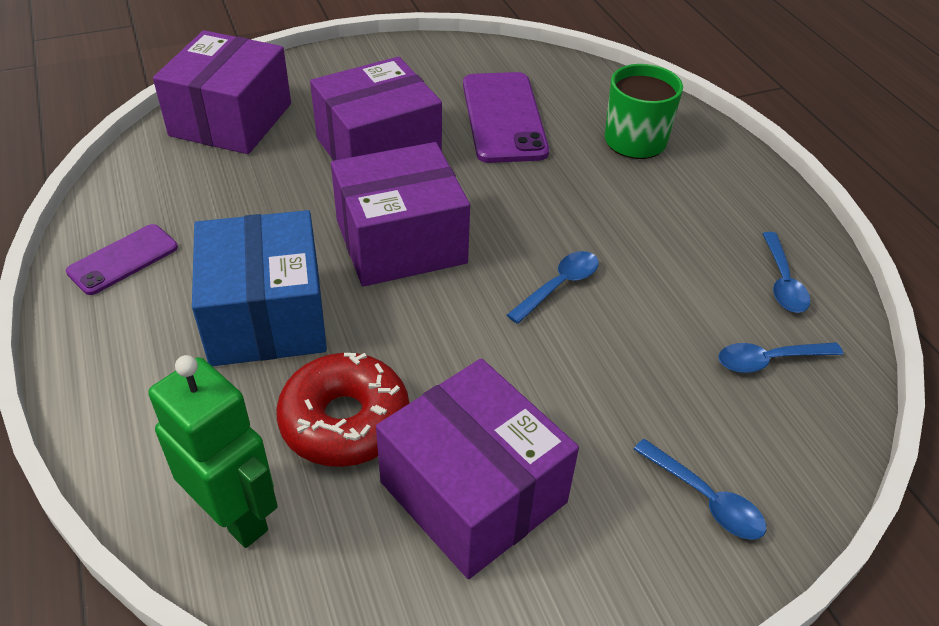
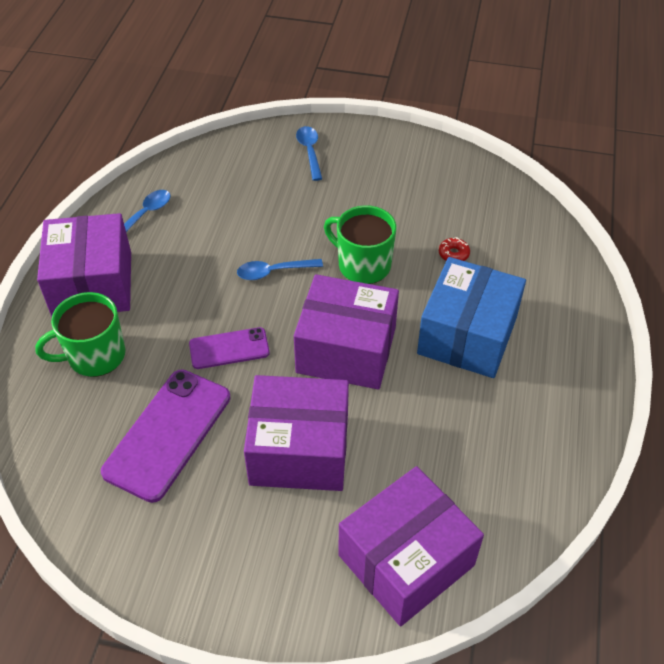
camera: 145 degrees left, 5 degrees up
(123, 259) = (550, 428): purple phone -> purple phone (229, 348)
(235, 516) = (530, 236): green robot -> none
(345, 421) = (453, 254): red donut -> red donut, size x0.40
(459, 344) = (363, 265): none -> green mug
(473, 492) = (411, 197): purple box -> purple box (92, 284)
(769, 360) = (209, 184): blue spoon -> none

